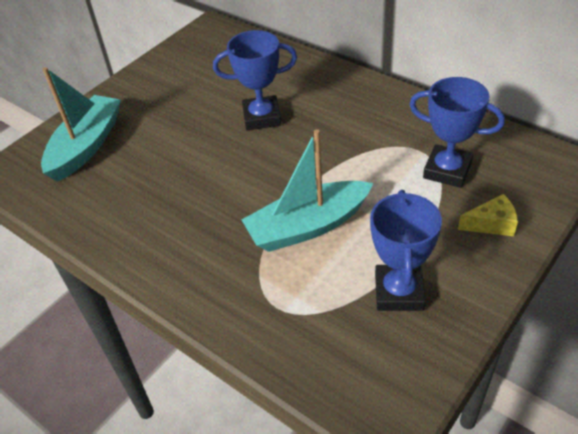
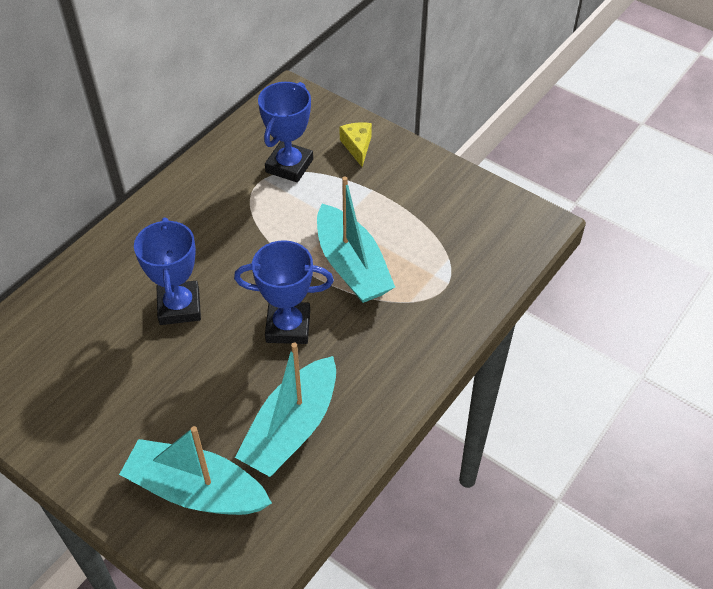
camera: 95 degrees left, 5 degrees up
(127, 194) = (292, 428): none -> turquoise boat
(399, 292) = (428, 208): blue trophy -> blue trophy (288, 326)

